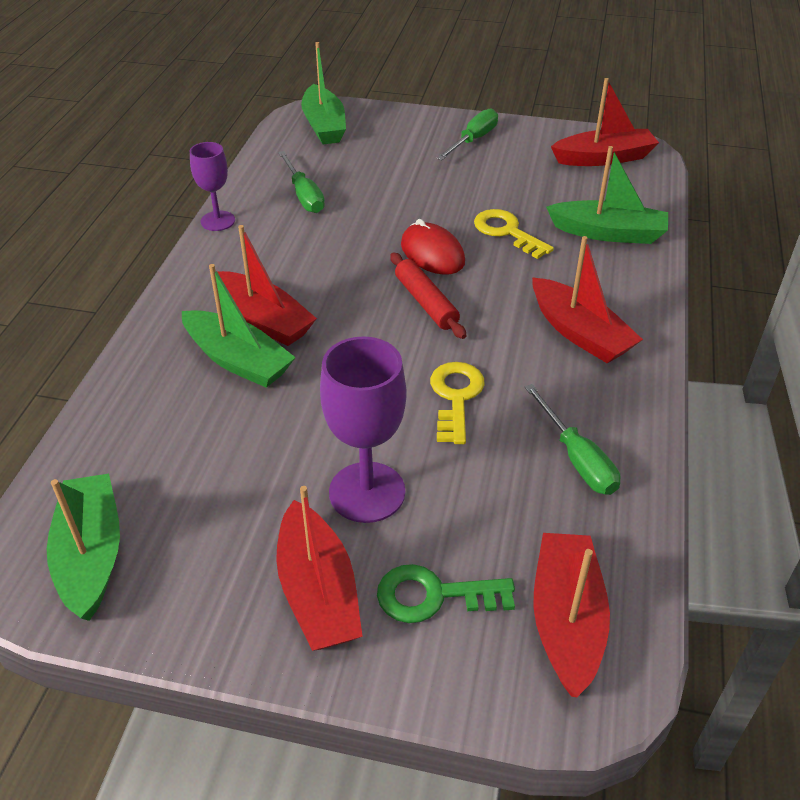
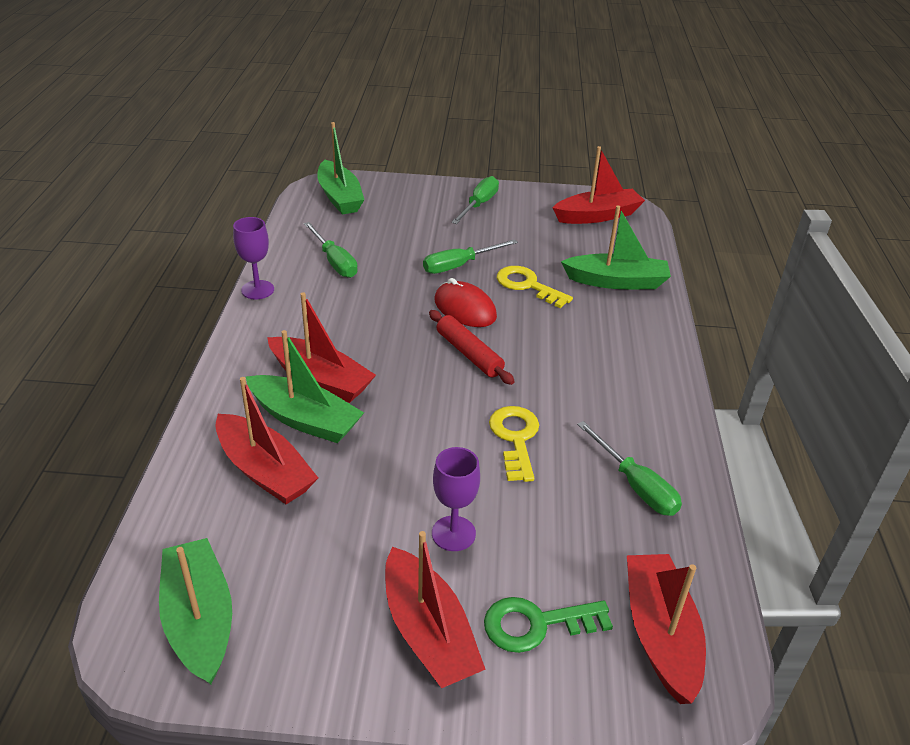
camera: 10 degrees left, 5 degrees down
(367, 492) = (453, 533): purple goblet -> purple goblet, size x0.62
(436, 206) = (459, 265): none -> green screwdriver
(580, 333) = (612, 372): red boat -> red boat (265, 471)

